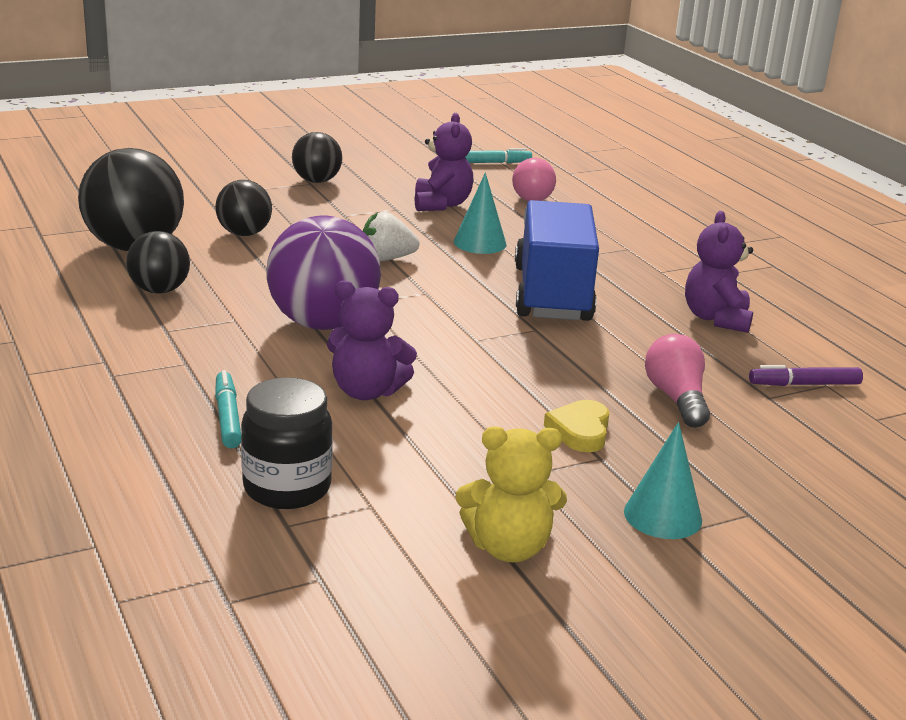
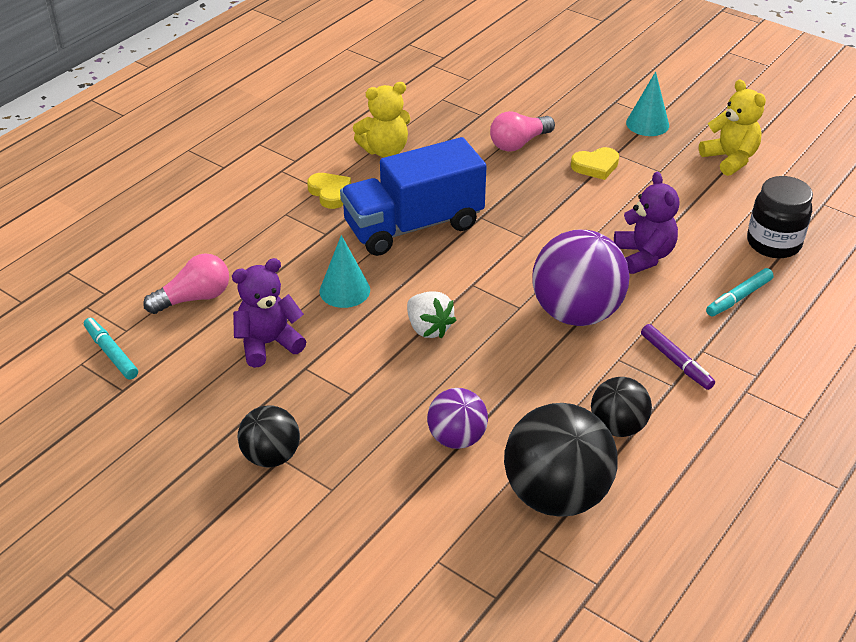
camera: 115 degrees left, 15 degrees up
(244, 233) = (457, 438): black ball -> purple ball
(648, 273) = (330, 193): none -> yellow heart
(716, 318) = (385, 150): purple teddy bear -> yellow teddy bear
(804, 384) = (450, 105): purple marker -> purple marker (676, 362)

